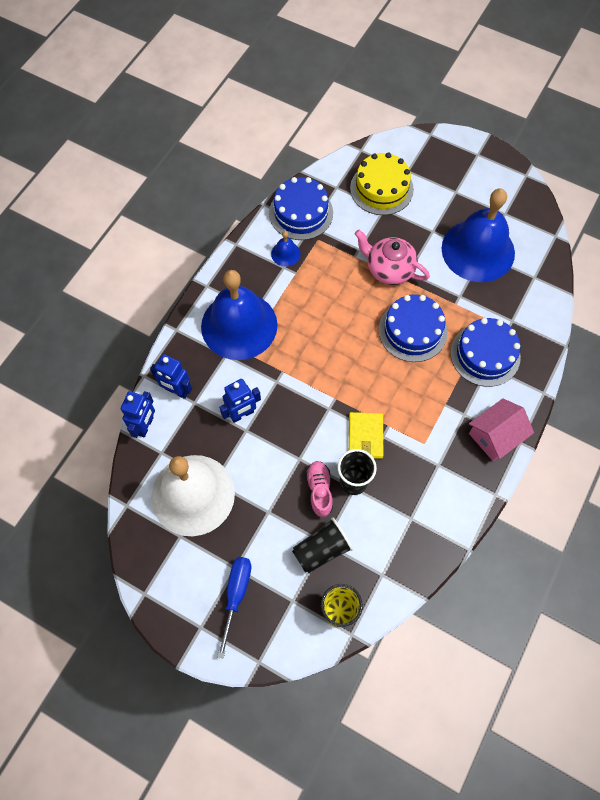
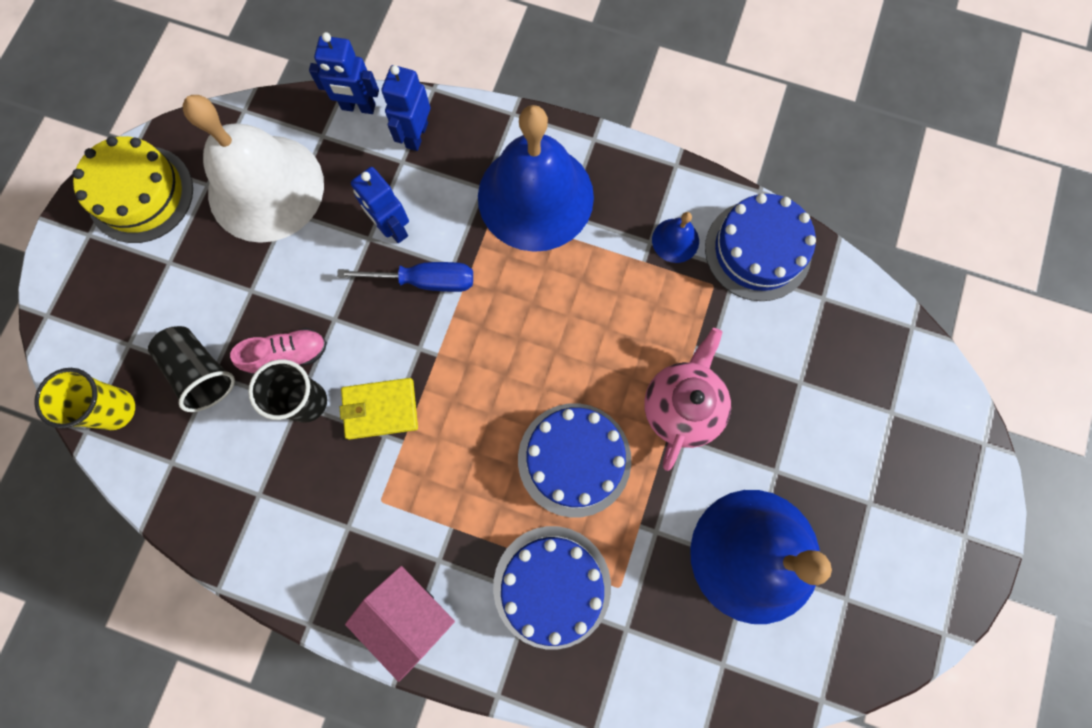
camera: 80 degrees right, 10 degrees up
(236, 594) = (132, 270): blue screwdriver -> blue screwdriver (426, 281)
(381, 188) = (840, 372): yellow cake -> yellow cake (141, 194)

